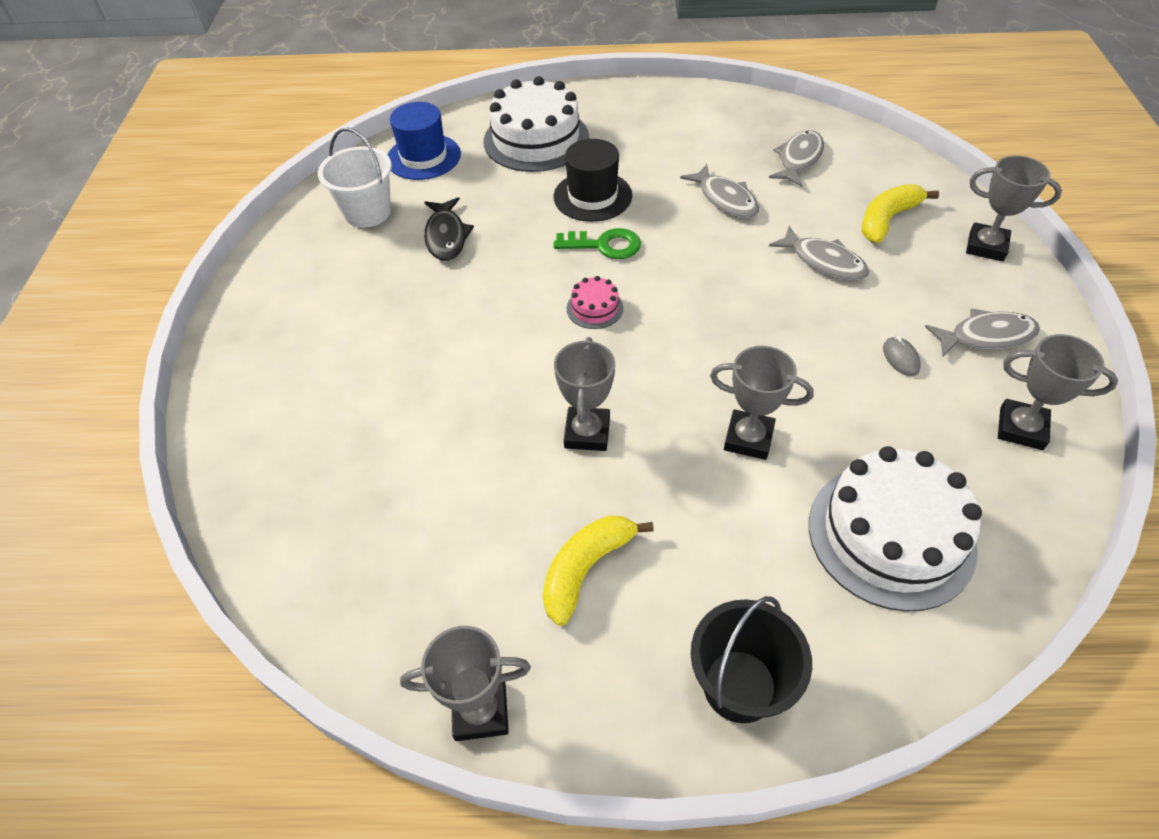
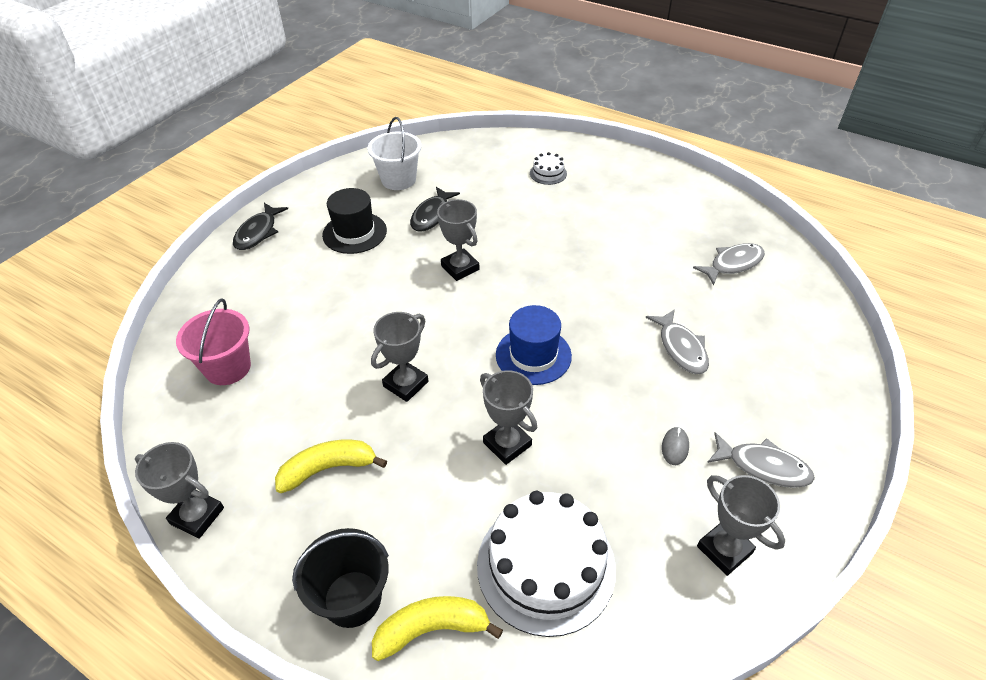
camera: 30 degrees right, 5 degrees down
(240, 348) = (258, 232): none -> black fish
(354, 524) = (228, 368): none -> pink bucket
(423, 157) = (464, 157): blue hat -> blue hat (533, 355)
(536, 139) = (548, 173): white cake -> white cake, size x0.44
(592, 196) = (551, 228): black hat -> black hat (354, 233)
(595, 308) = (484, 305): pink cake -> none
(604, 245) = (529, 265): green key -> none
(725, 199) = (646, 270): grey fish -> none
(887, 220) = (764, 340): yellow banana -> yellow banana (432, 629)
(986, 246) = (832, 398): grey trophy -> grey trophy (460, 268)

